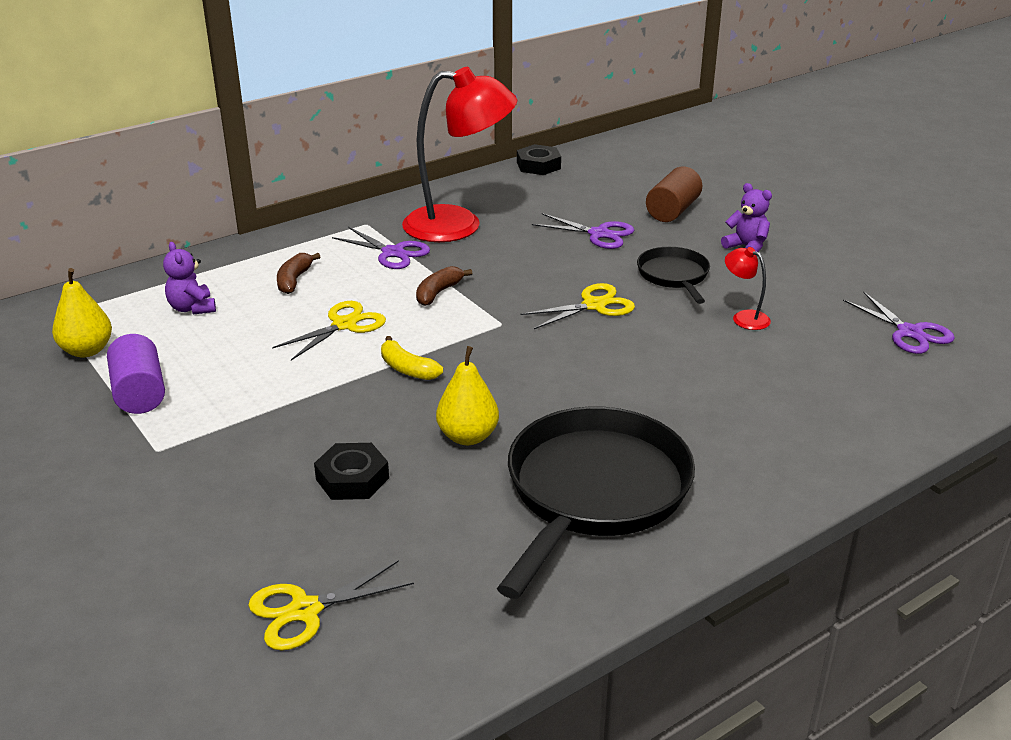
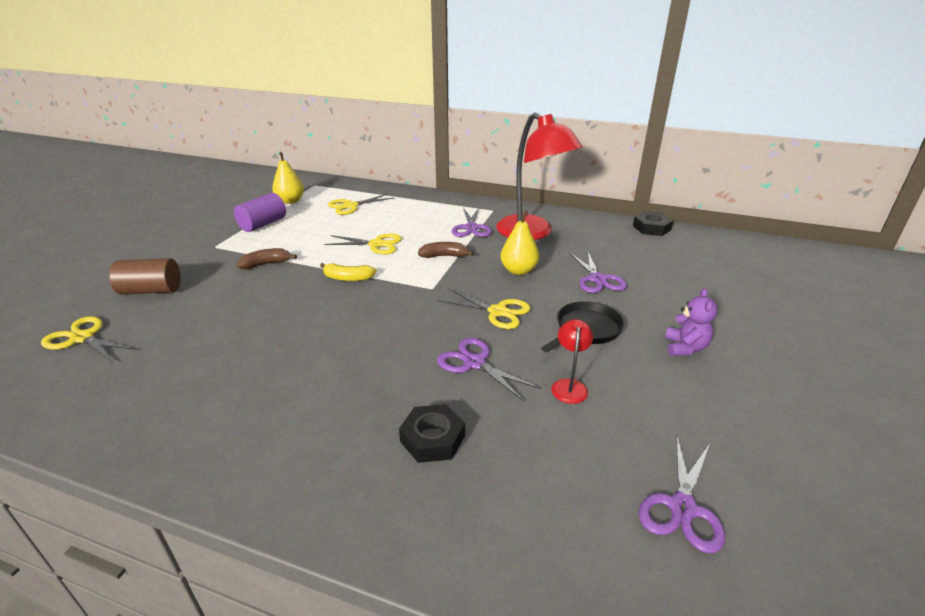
camera: 55 degrees right, 0 degrees up
(192, 308) = (351, 206): purple teddy bear -> yellow scissors
(294, 280) = (407, 216): brown banana -> brown banana (266, 264)
(352, 479) = (218, 304): black nut -> black nut (432, 439)
(407, 369) = (348, 278): yellow banana -> yellow banana turned 90 degrees counterclockwise
(468, 436) = (288, 324): yellow pear -> yellow pear (518, 270)
(594, 492) = (253, 398): black pan -> none
(666, 348) = (474, 363): none -> purple scissors
(672, 211) = (682, 295): brown cylinder -> brown cylinder (151, 290)

